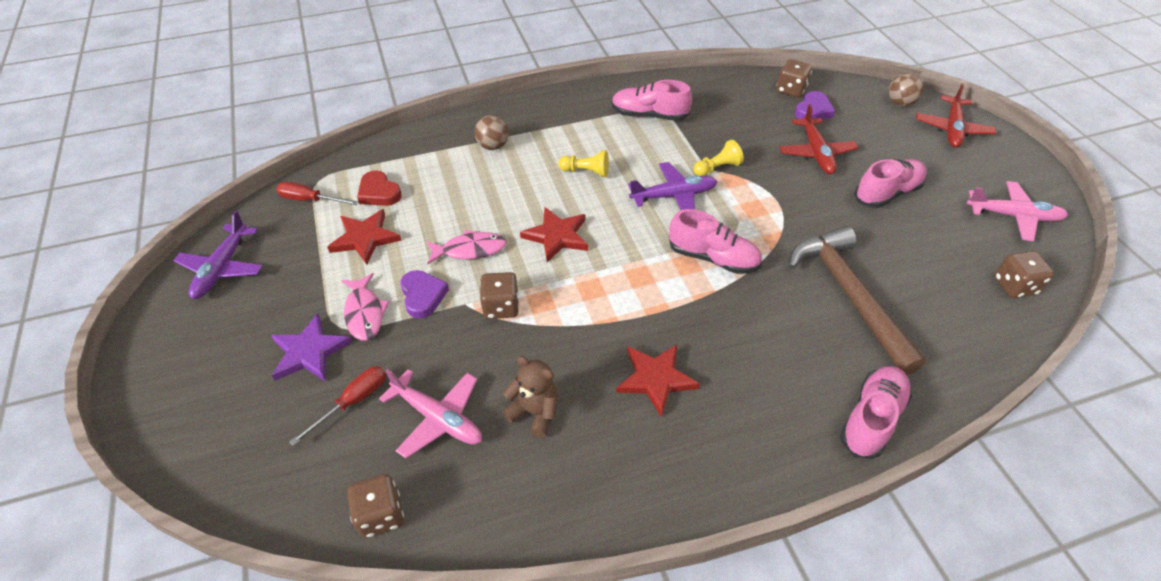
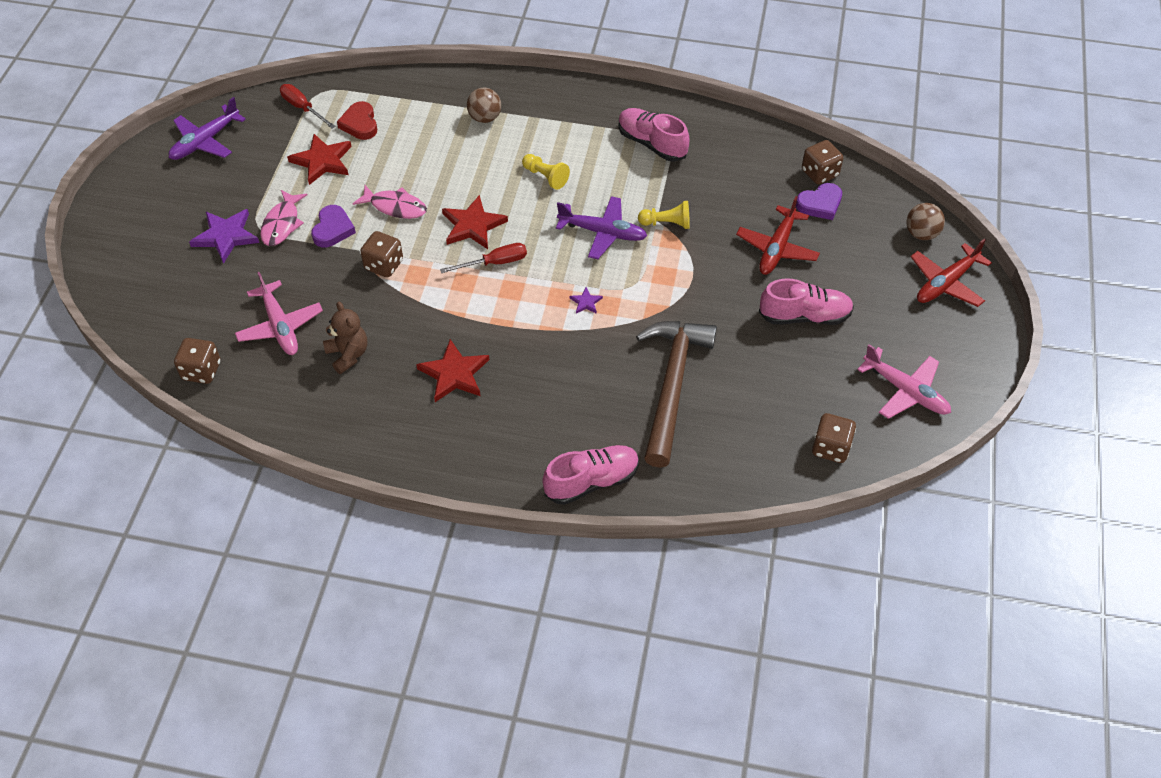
camera: 30 degrees right, 5 degrees up
(352, 402) = (232, 287): red screwdriver -> red screwdriver (494, 263)
(713, 258) = (586, 302): pink shoe -> purple star

